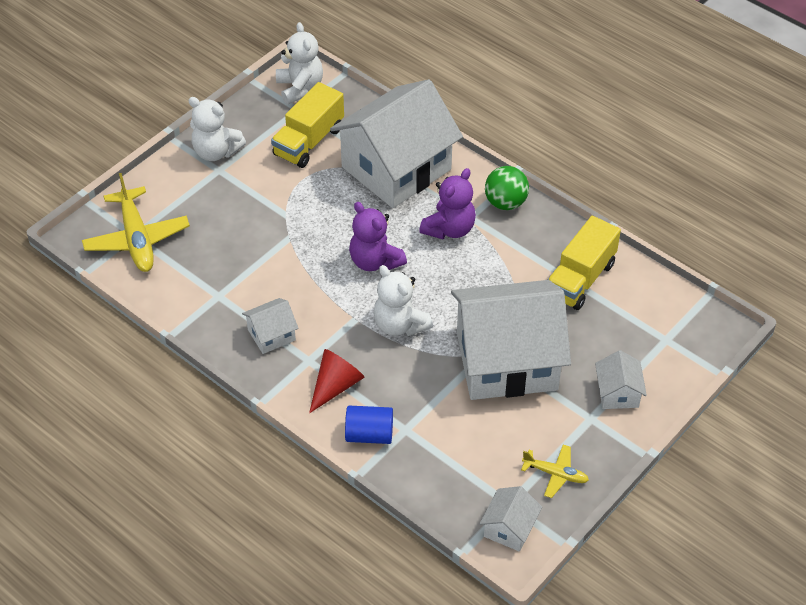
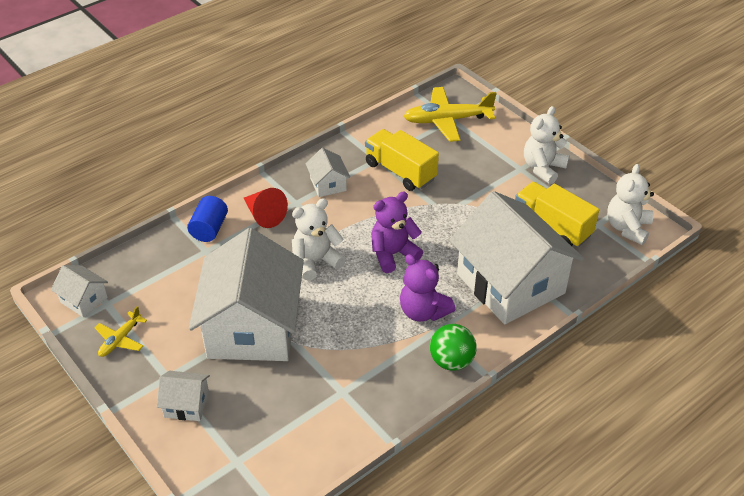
camera: 100 degrees right, 5 degrees down
(300, 88) = (627, 228): white teddy bear -> white teddy bear turned 120 degrees clockwise
(580, 279) = (335, 404): yellow truck -> yellow truck (400, 171)

